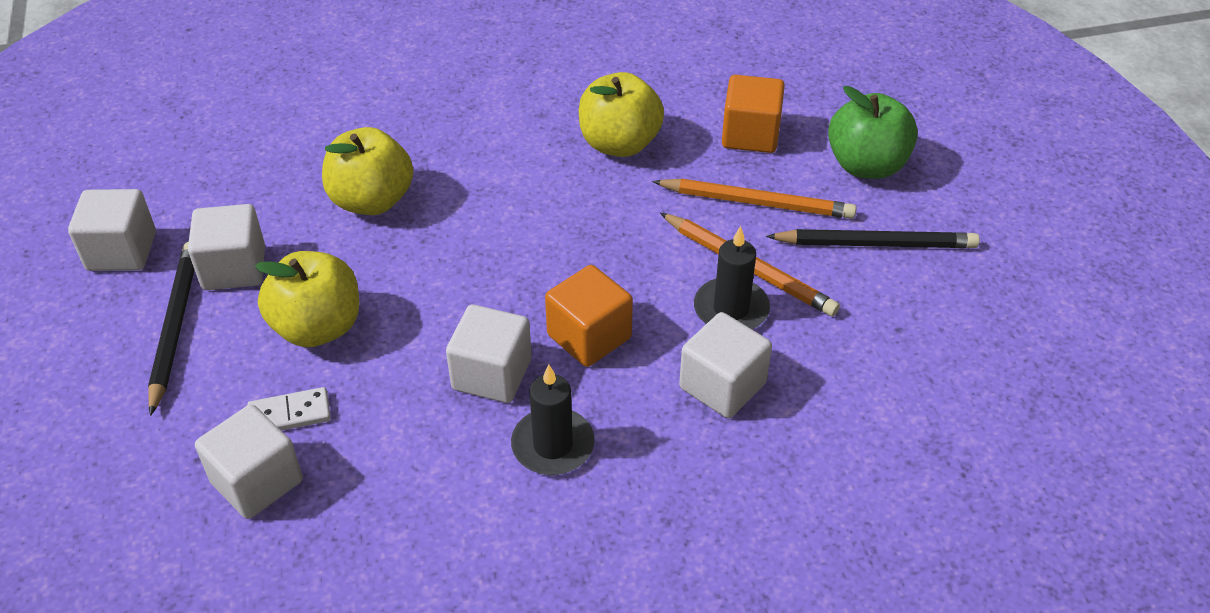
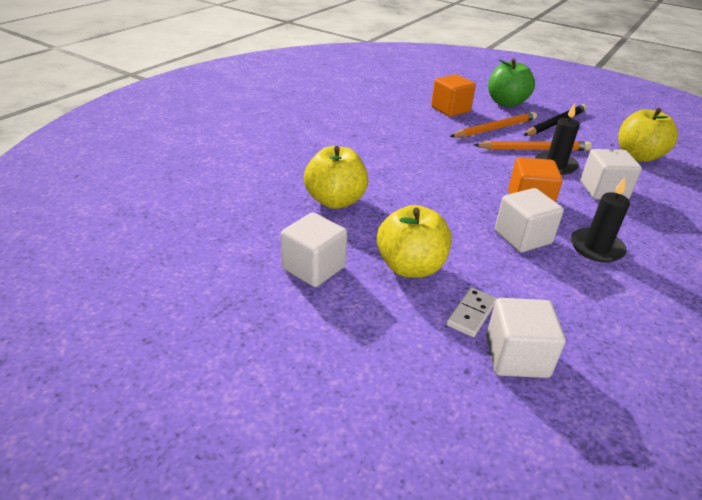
camera: 45 degrees left, 10 degrees down
(121, 251) = (223, 299): white cube -> none
(175, 327) = (330, 316): black pencil -> none
(619, 144) = (407, 132): yellow apple -> yellow apple (638, 156)

